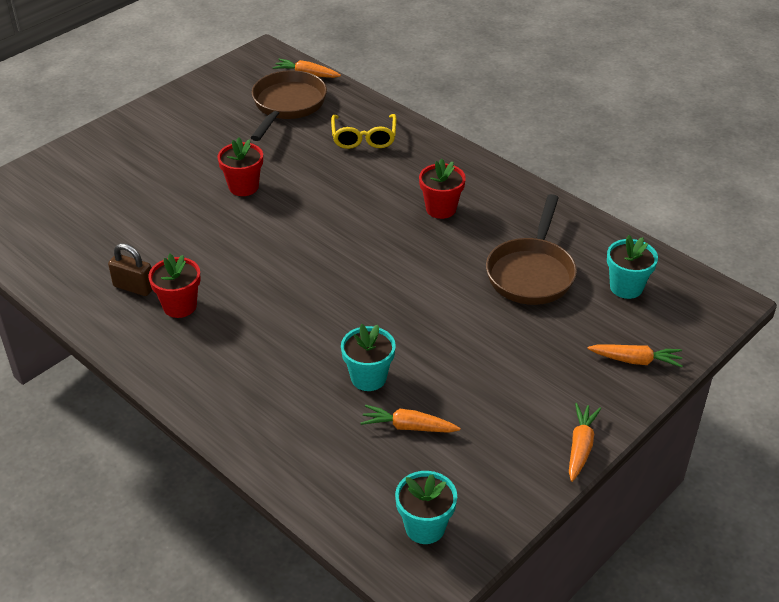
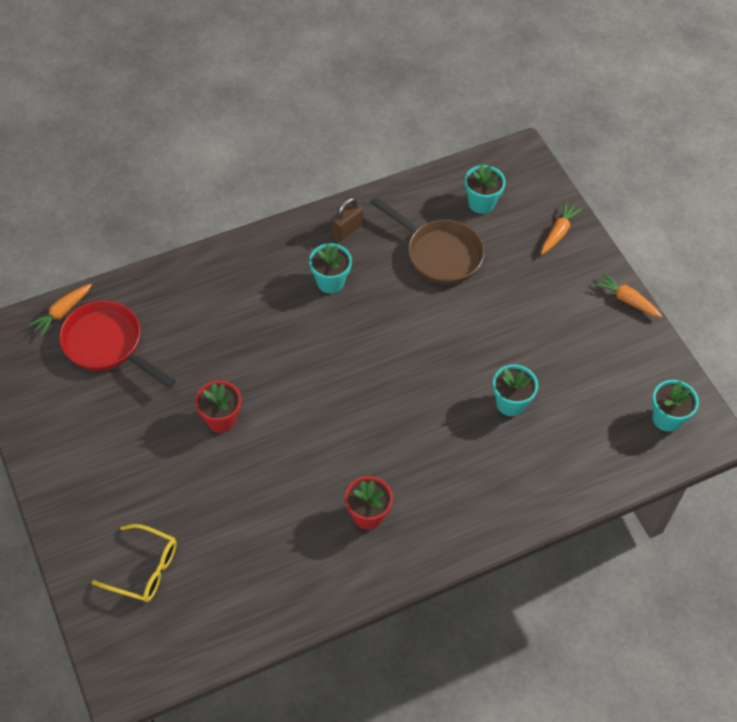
camera: 70 degrees left, 15 degrees up
(134, 287) = (325, 546): brown padlock -> brown padlock (347, 229)
(287, 105) = (107, 345): brown pan -> red pan
(364, 138) = (197, 301): yellow glasses -> yellow glasses (144, 569)
(408, 427) = (571, 395): orange carrot -> none
(441, 209) = (330, 282): red flower pot -> turquoise flower pot

